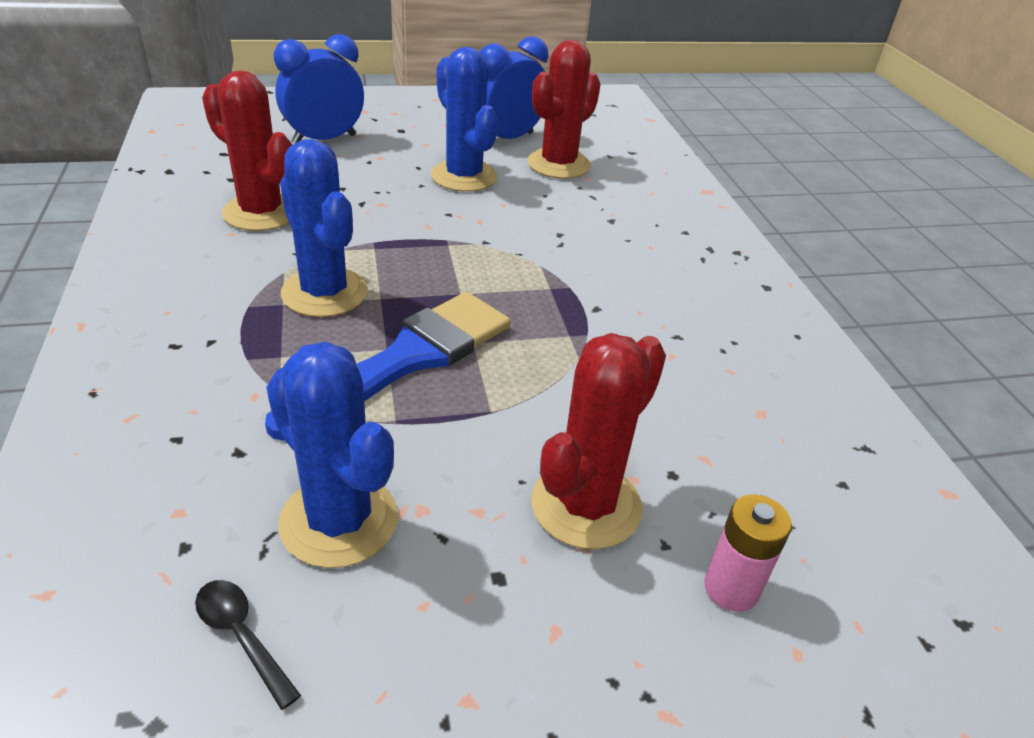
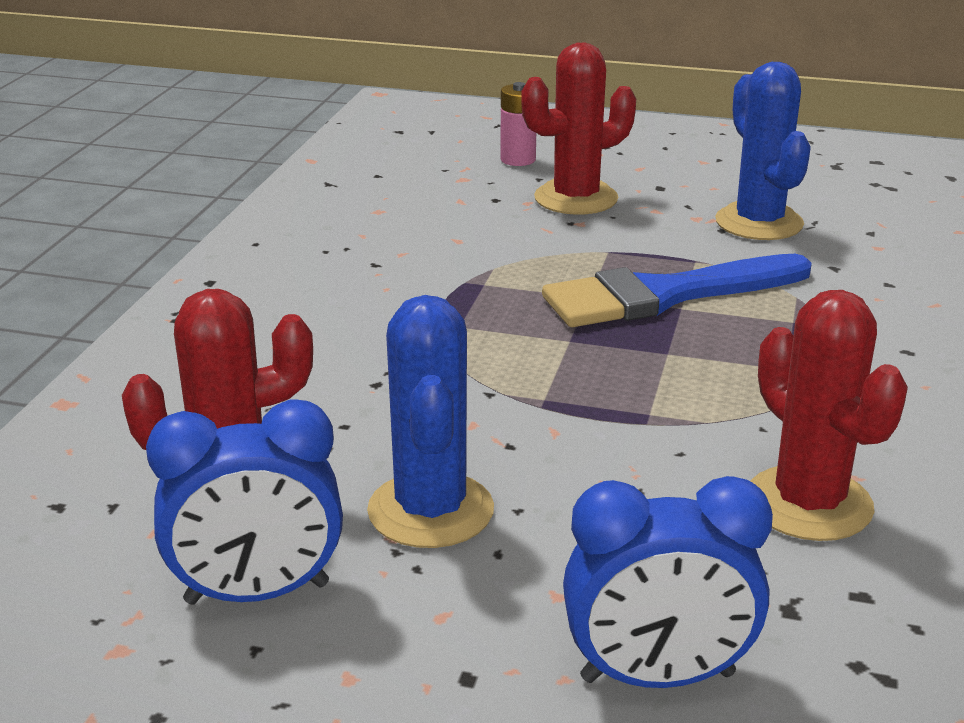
camera: 150 degrees left, 10 degrees down
(241, 636) = (828, 196): black spoon -> none
(324, 293) = (733, 370): blue cactus -> none

